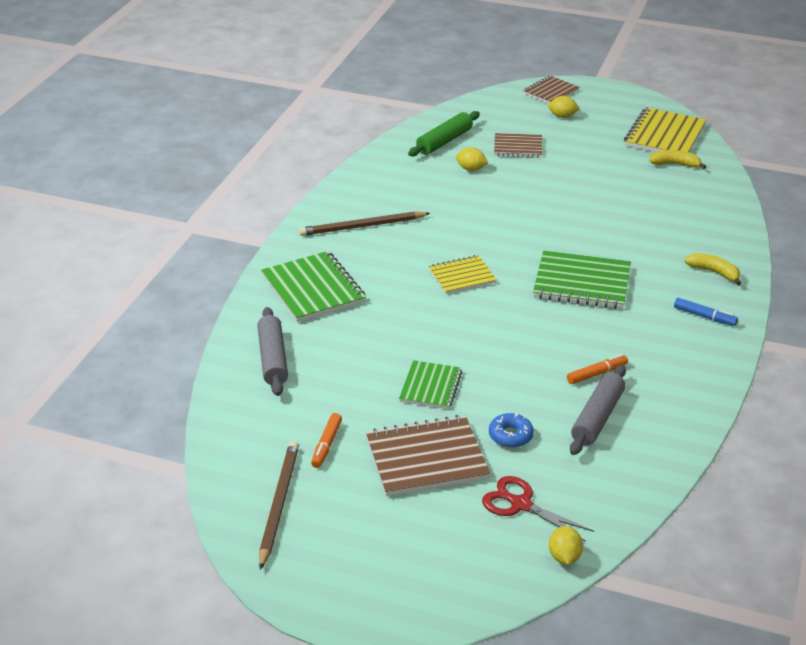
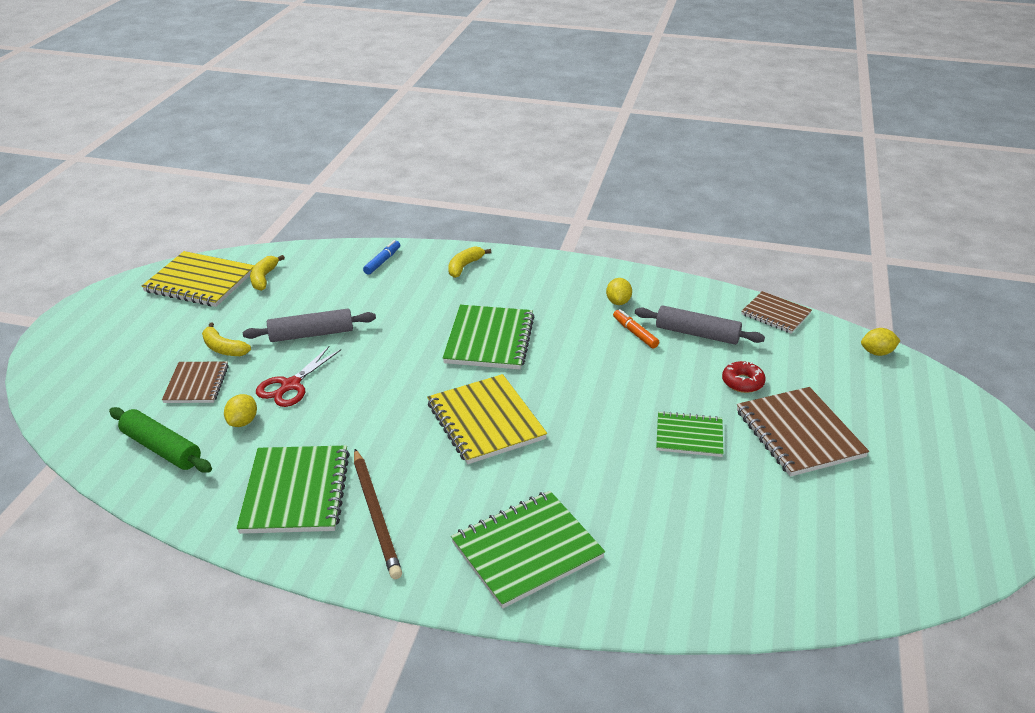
camera: 95 degrees left, 0 degrees up
(273, 359) = (681, 573): grey rolling pin -> grey rolling pin (311, 334)
(279, 504) = (919, 536): brown pencil -> none
(326, 445) = (813, 508): orange marker -> none
(391, 194) = (296, 492): none -> green notebook
(462, 276) = (485, 421): yellow notebook -> yellow notebook, size x1.62
(510, 436) = (742, 382): blue donut -> red donut
(521, 504) = (829, 375): red scissors -> red scissors (291, 385)
(550, 92) = (58, 358): brown notebook -> brown notebook (775, 314)
(562, 116) = (128, 350): yellow lemon -> yellow lemon (618, 302)
(565, 154) = (223, 348): none -> yellow banana
(704, 316) = (535, 275): blue marker -> blue marker (382, 261)

